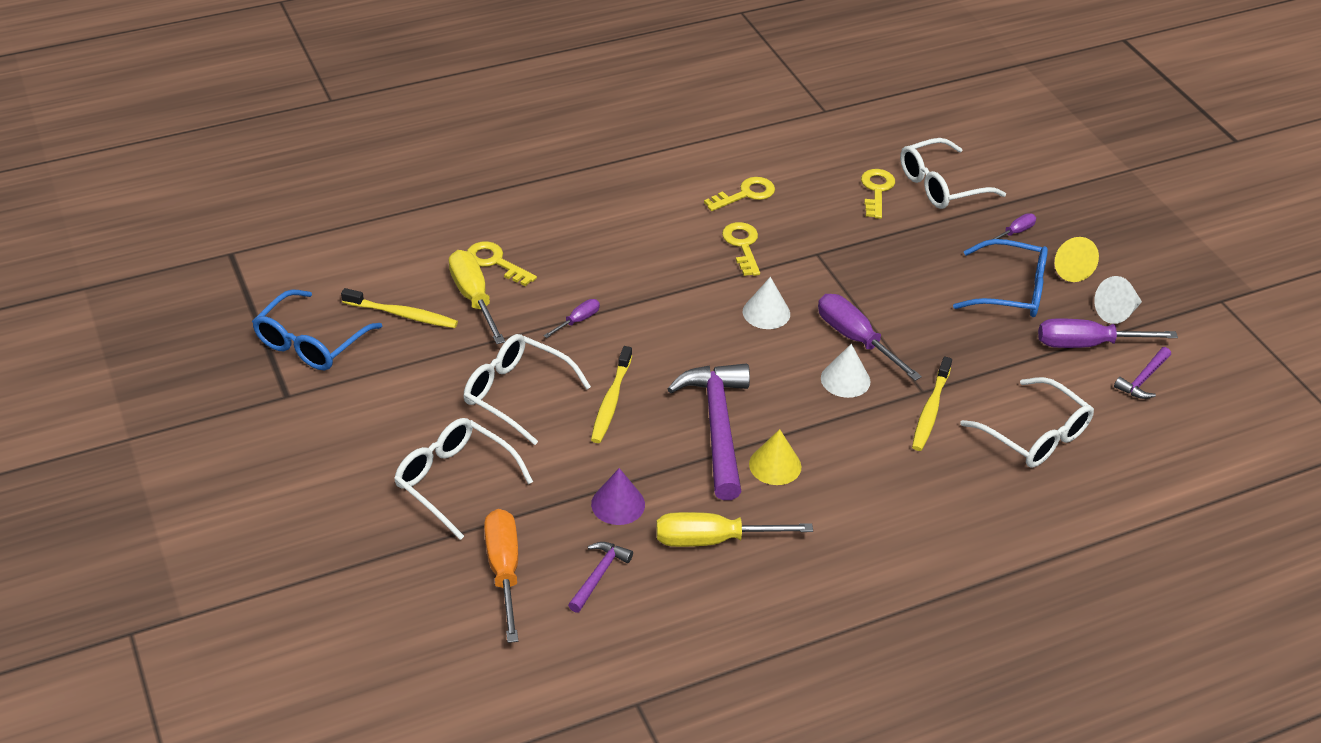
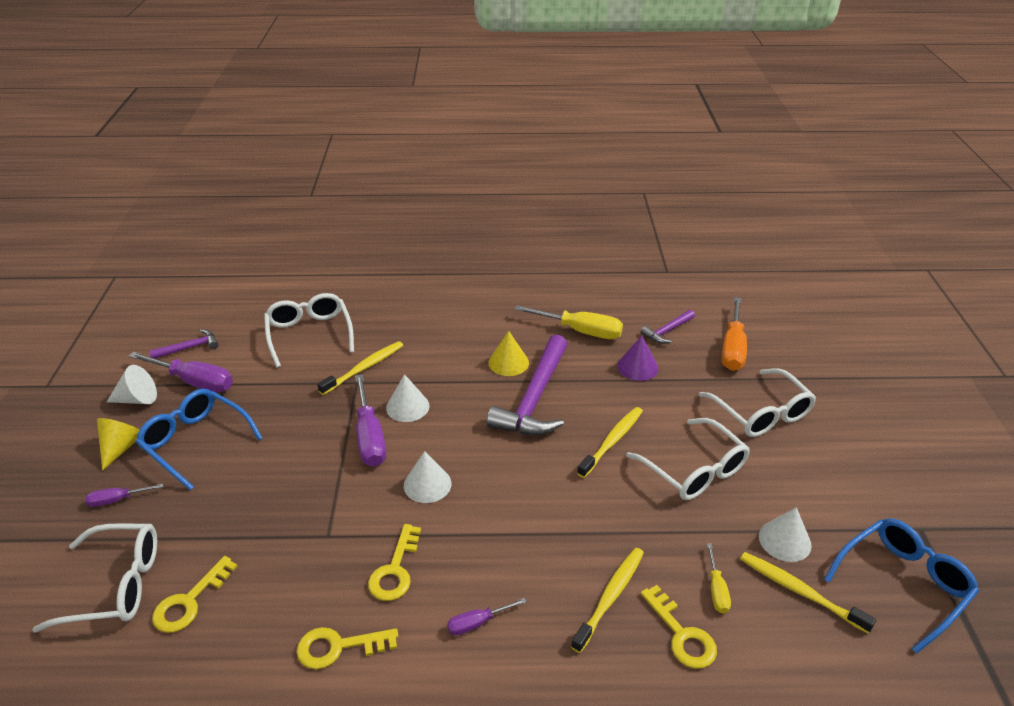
camera: 155 degrees left, 5 degrees down
(418, 351) = (784, 540): none -> white cone
(474, 298) = (716, 589): yellow screwdriver -> yellow screwdriver, size x0.52
(560, 271) = (610, 597): none -> yellow toothbrush
(577, 321) = (613, 528): purple screwdriver -> purple screwdriver (478, 622)

